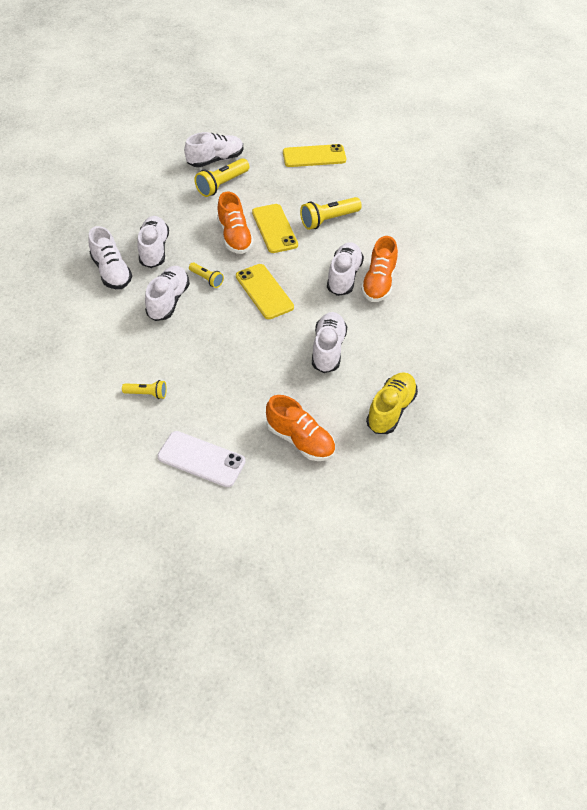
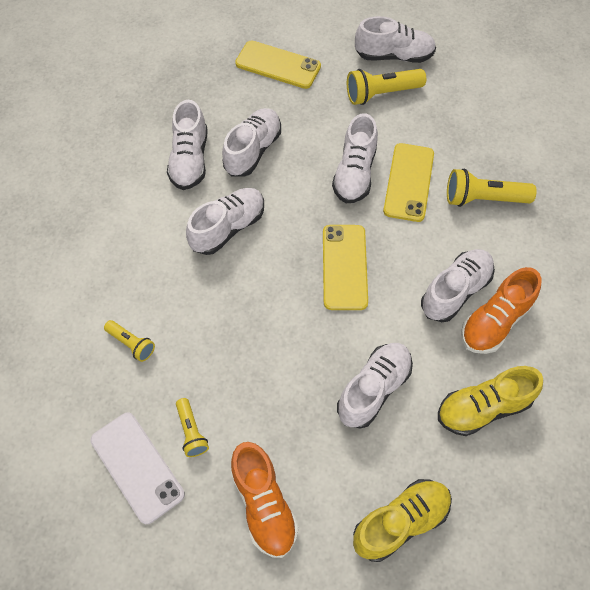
camera: 30 degrees right, 10 degrees up
(207, 279) = (288, 218): yellow flashlight -> yellow flashlight (191, 431)
(235, 237) = (354, 173): orange shoe -> white shoe
(314, 156) = (518, 98): yellow phone -> yellow phone (278, 65)
(401, 330) = (483, 408): none -> yellow shoe

